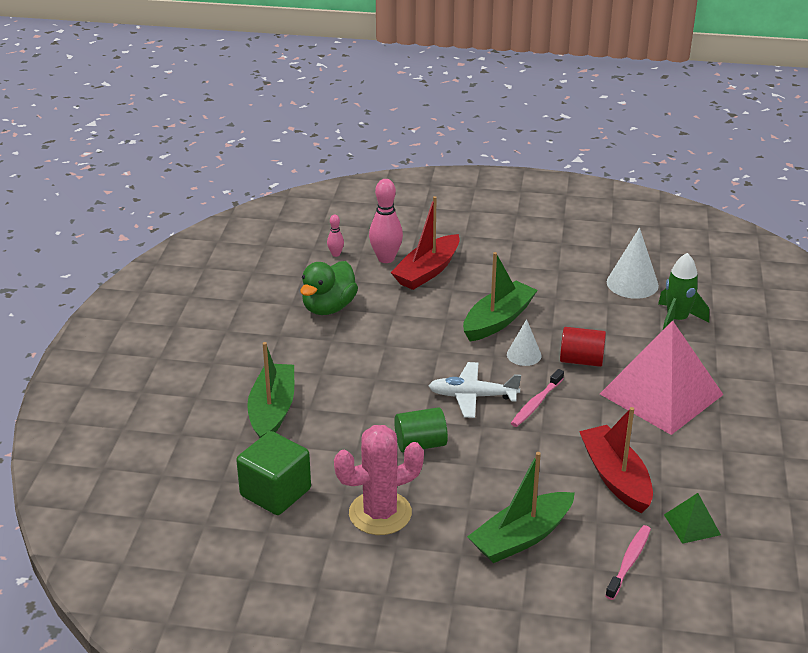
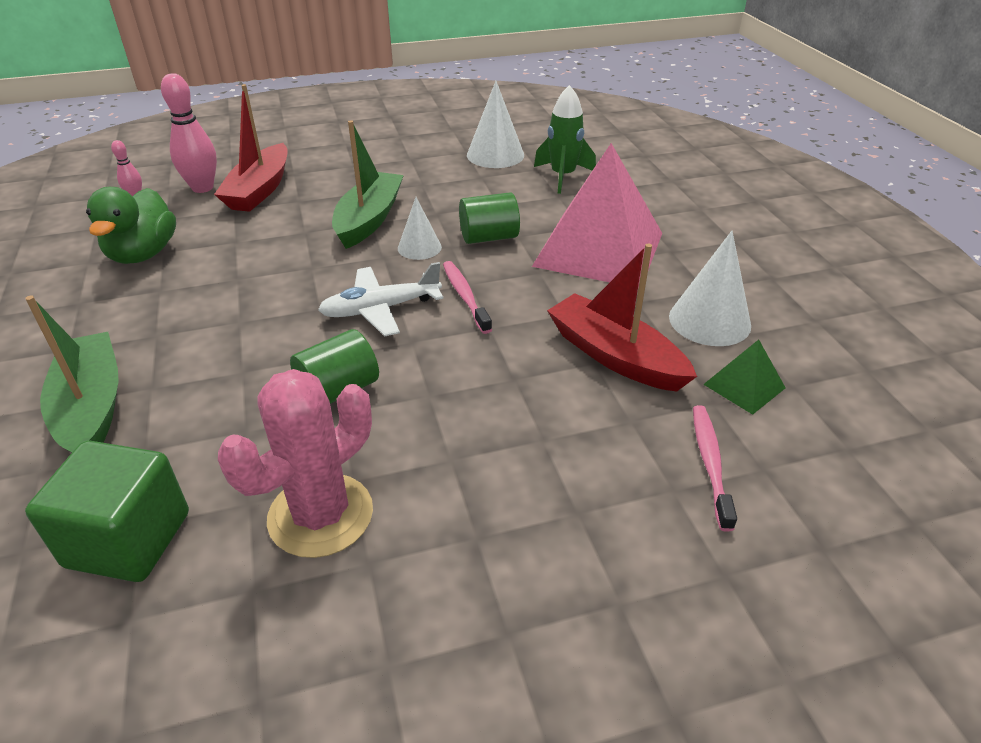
camera: 25 degrees left, 5 degrees up
(521, 537) = (549, 479): green boat -> none
(536, 403) = (465, 296): pink toothbrush -> pink toothbrush turned 150 degrees clockwise
(581, 360) = (489, 237): red cylinder -> green cylinder
(704, 474) = (709, 321): none -> white cone

